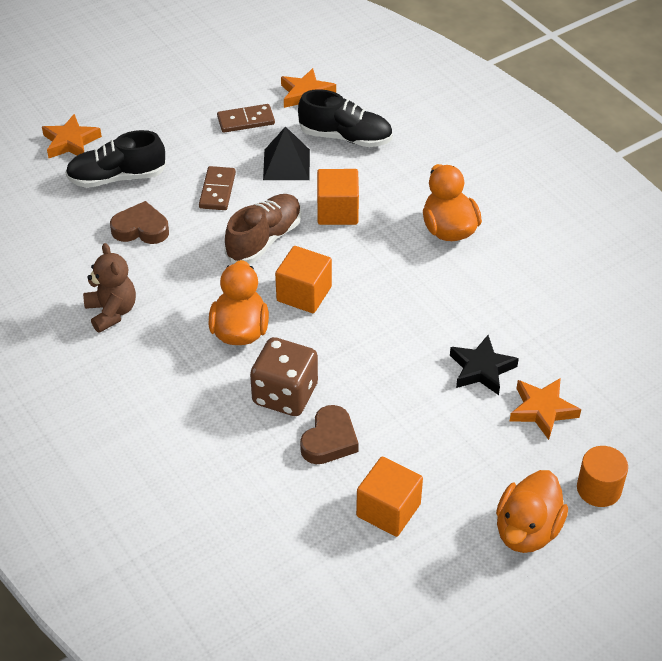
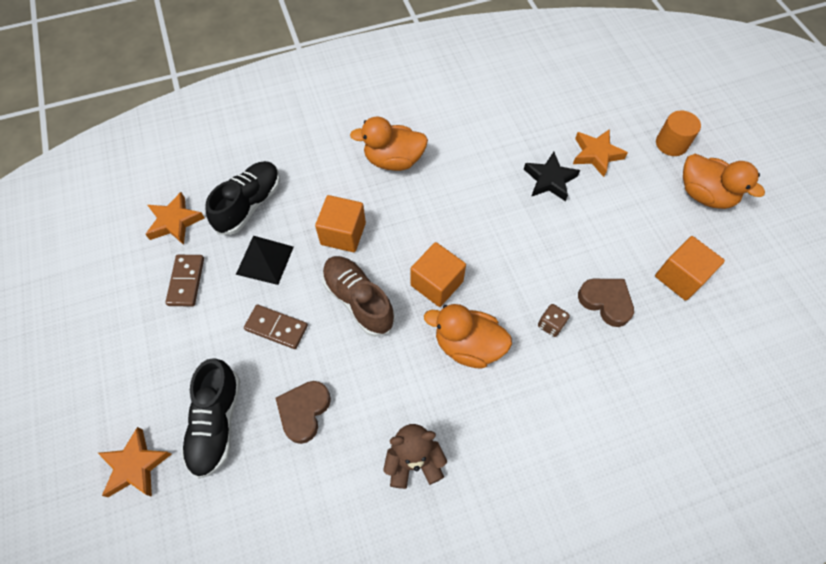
camera: 75 degrees left, 15 degrees up
(285, 394) = (551, 325): brown dice -> brown dice, size x0.46

